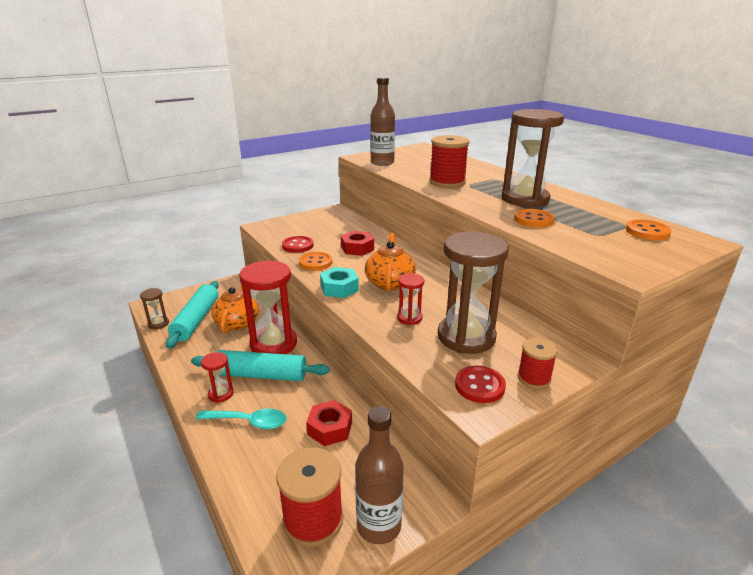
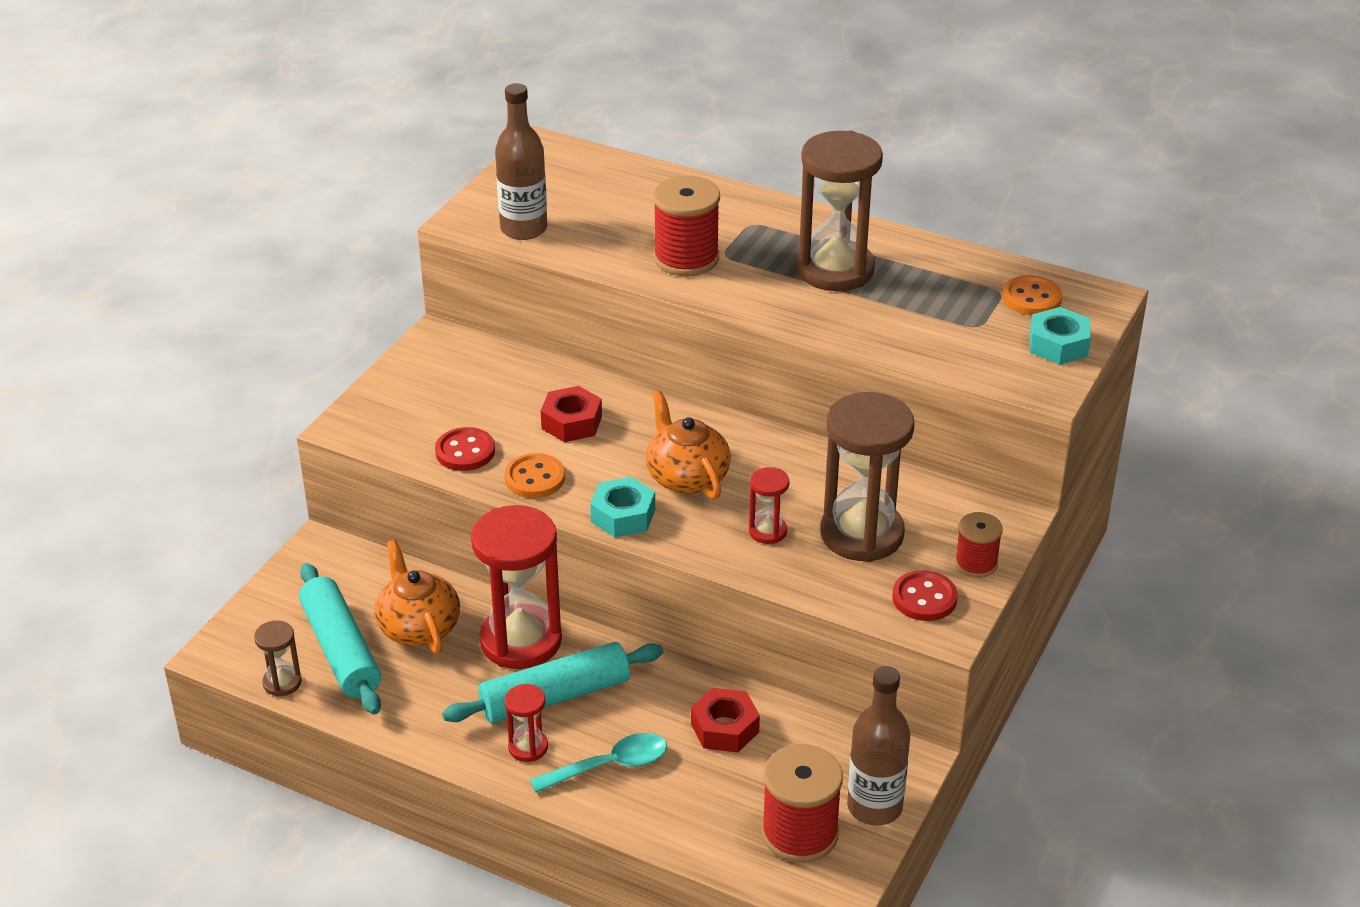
camera: 30 degrees left, 10 degrees up
(533, 220) = (878, 319): orange button -> none
(654, 254) = (1058, 345): none -> turquoise nut

